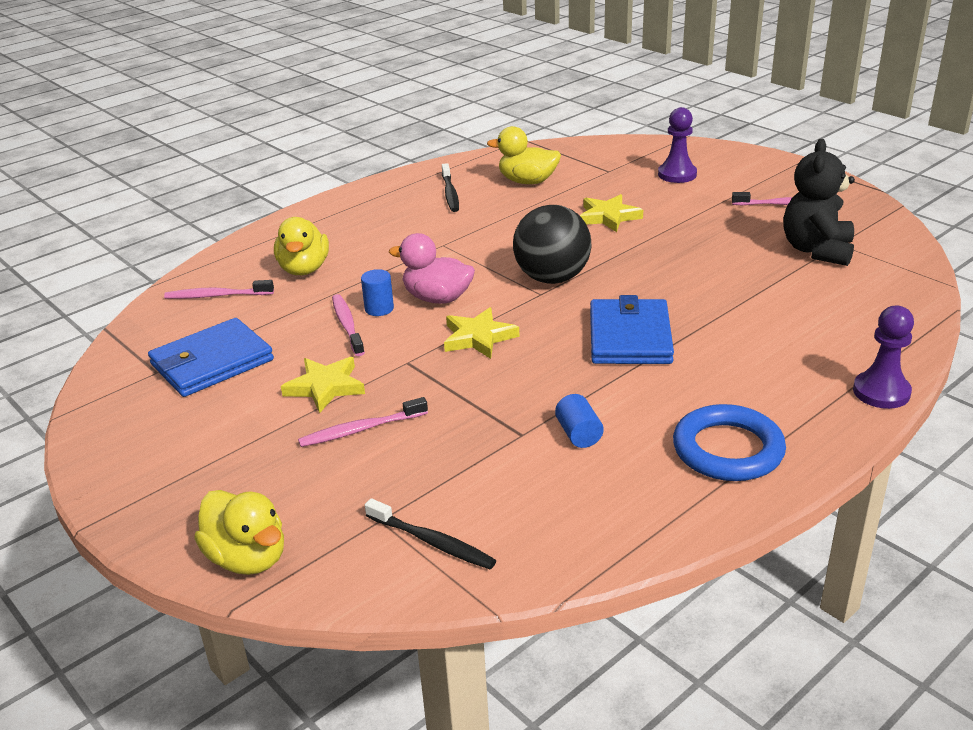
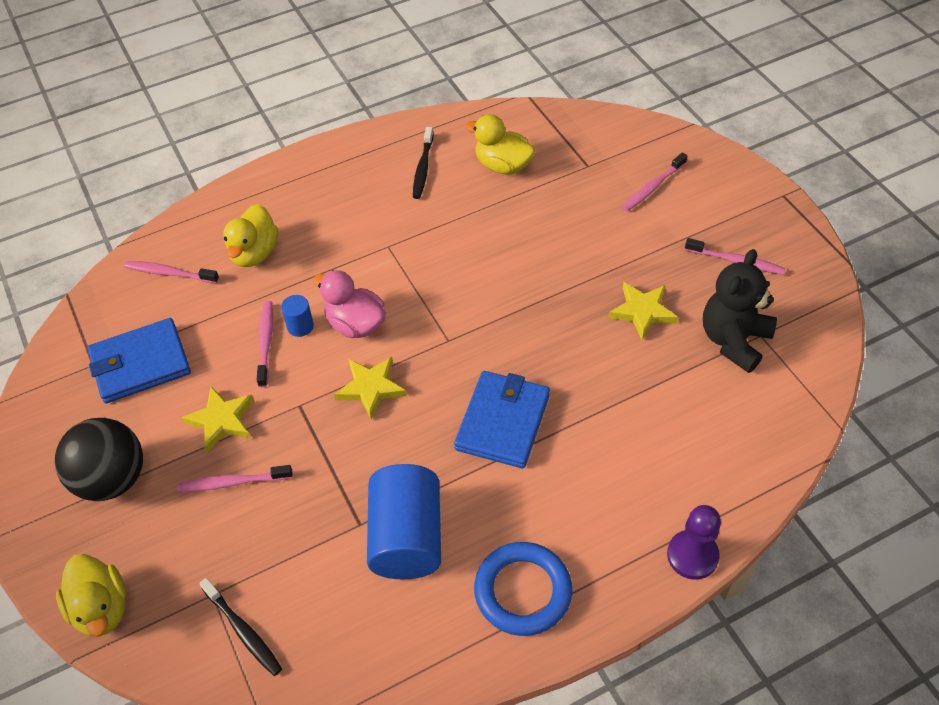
camera: 15 degrees right, 20 degrees up
(552, 278) = (467, 321): black ball -> black ball (112, 479)
(578, 434) = (406, 537): blue cylinder -> blue cylinder, size x2.28
(608, 217) = (557, 240): yellow star -> yellow star (642, 312)
(677, 174) = (652, 187): purple pawn -> pink toothbrush

